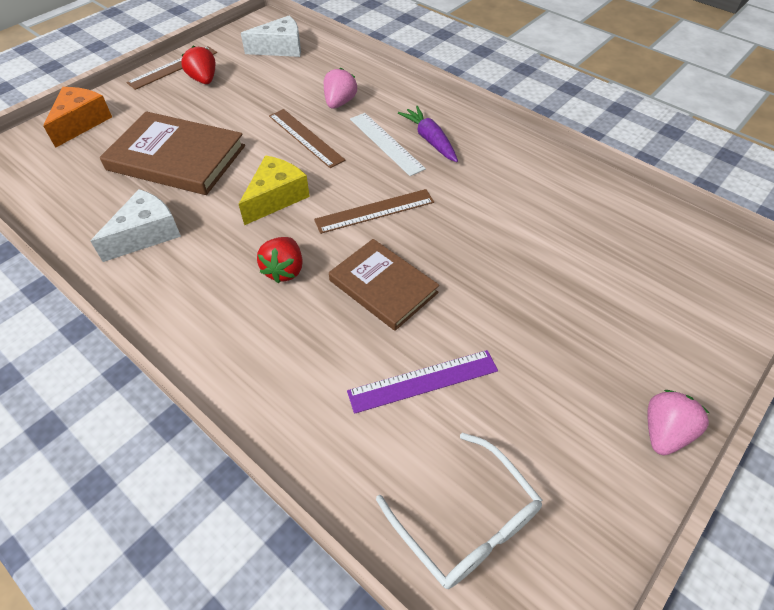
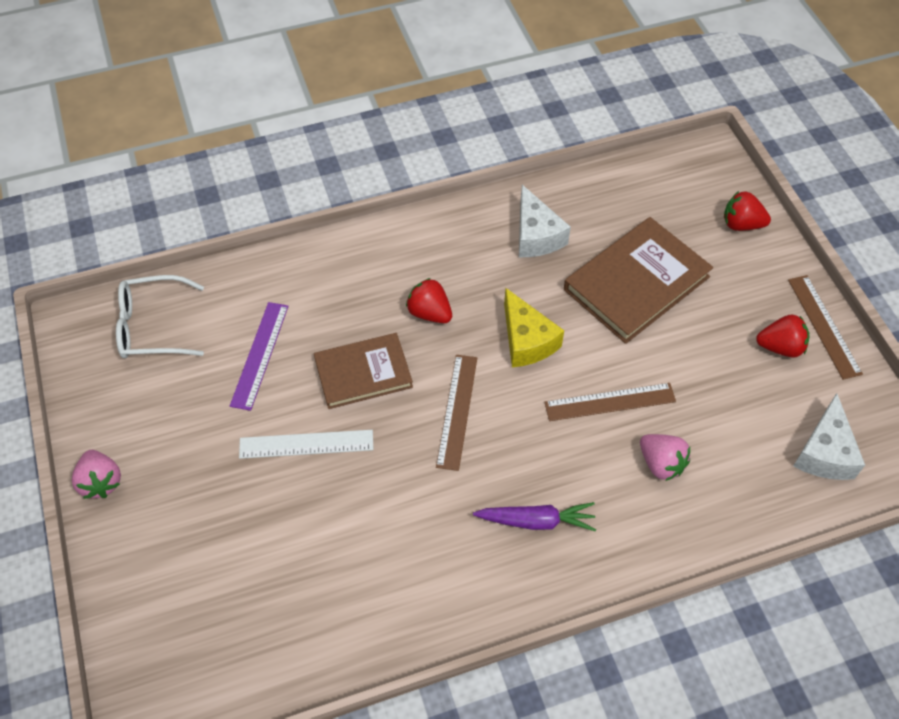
camera: 120 degrees right, 5 degrees up
(81, 123) = (741, 224): orange cheese -> red strawberry
(386, 143) = (556, 473): white ruler -> white ruler (306, 444)

